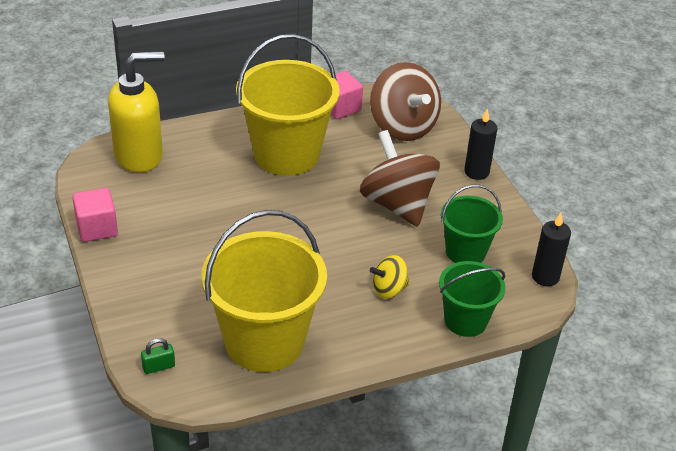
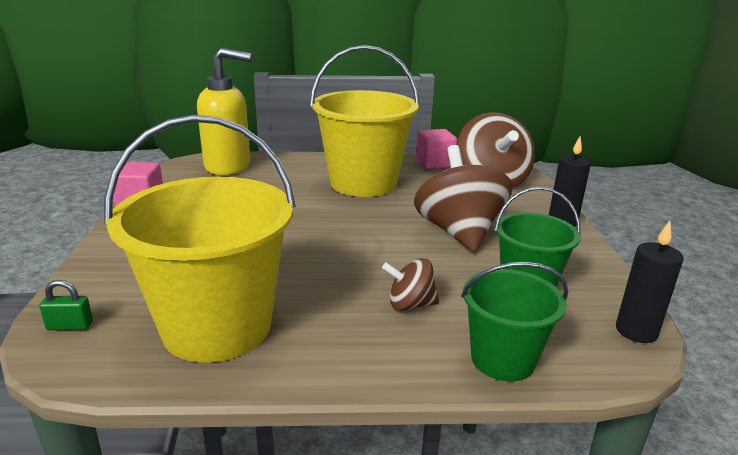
camera: 20 degrees right, 15 degrees down
(389, 289) = (410, 304): yellow spinning top -> brown spinning top

